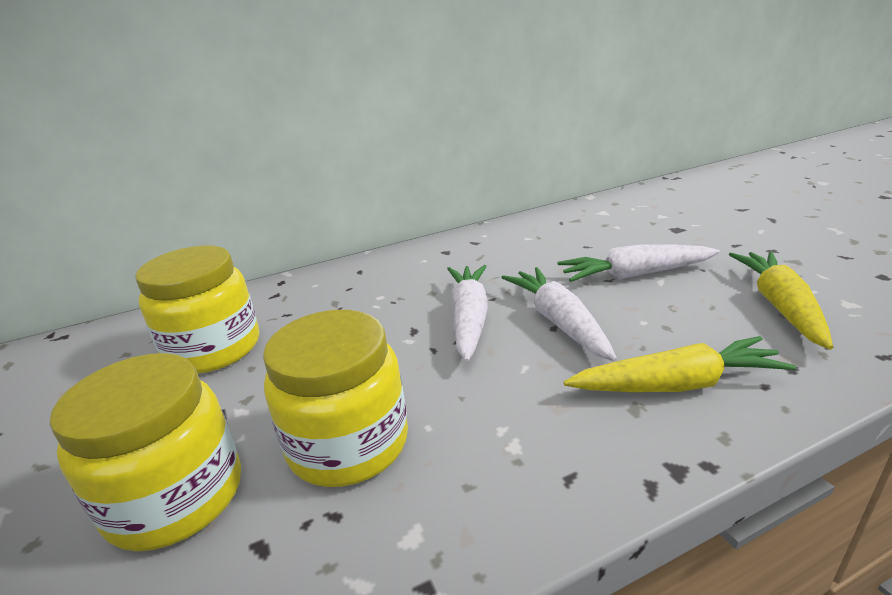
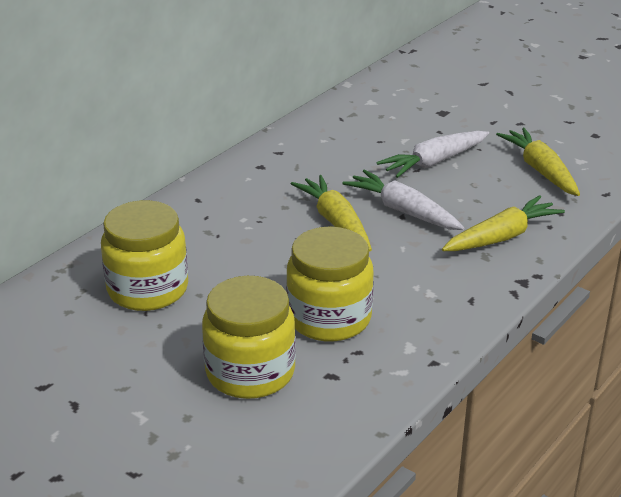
camera: 30 degrees left, 5 degrees up
(469, 319) = (335, 222): white carrot -> yellow carrot

